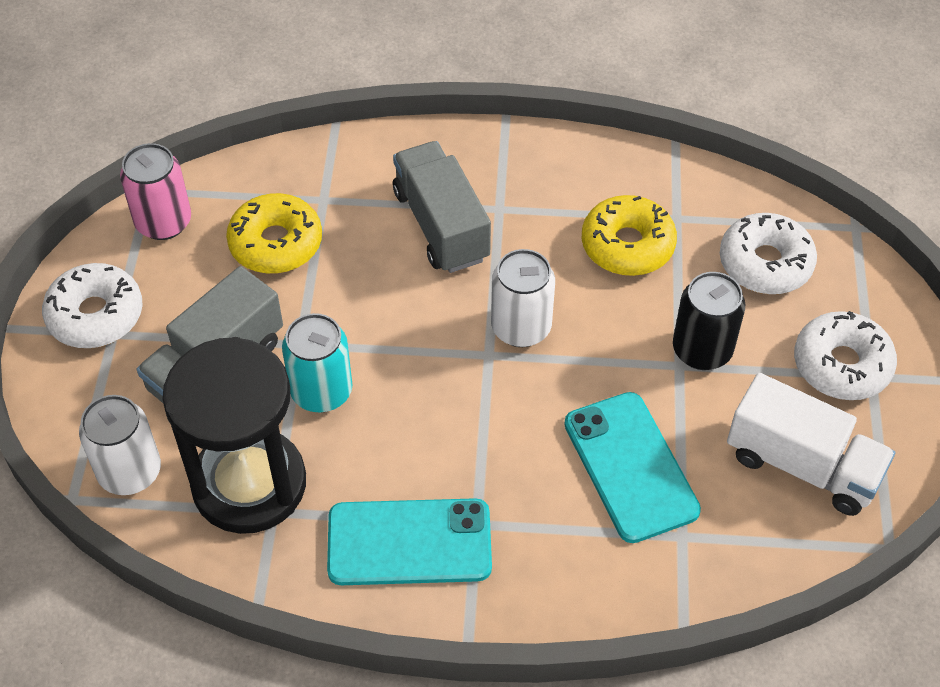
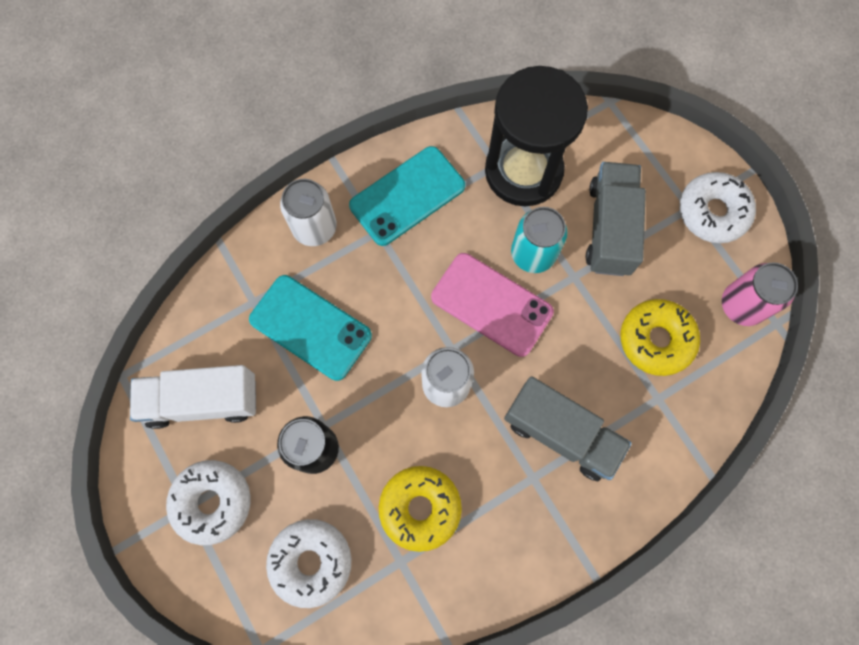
camera: 145 degrees right, 20 degrees up
(130, 472) = (594, 135): white can -> white can (314, 227)
(411, 370) = (491, 304): none -> pink phone

